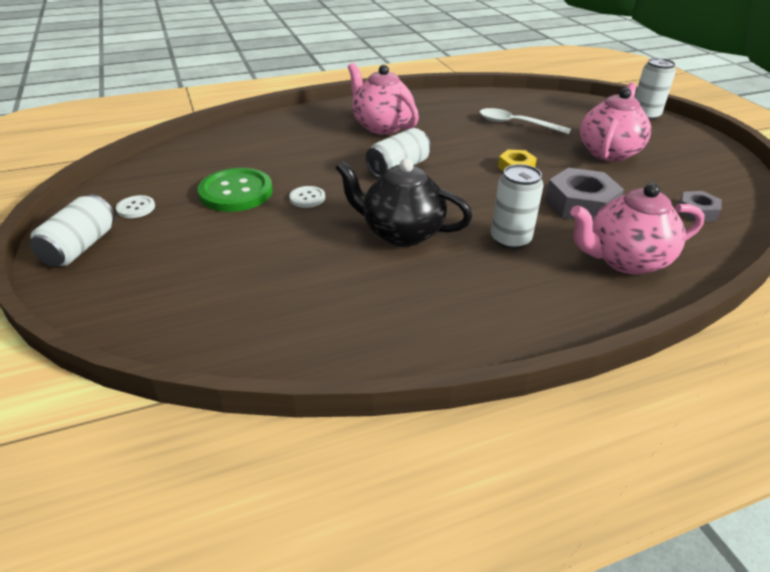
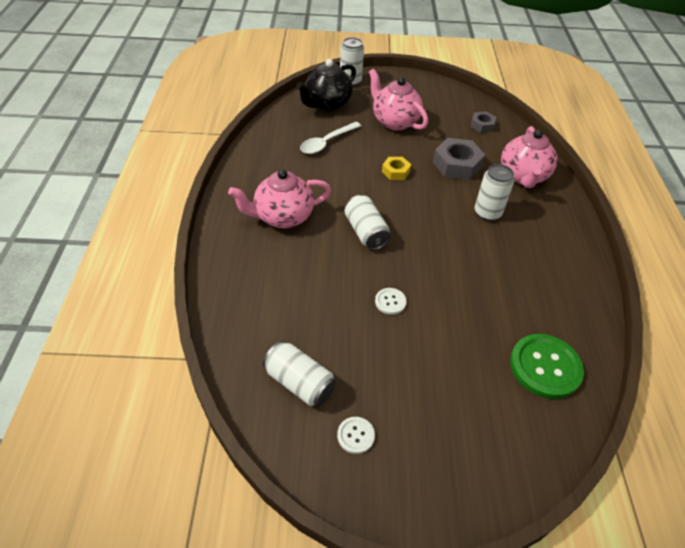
camera: 70 degrees left, 10 degrees up
(80, 247) = (413, 490): white can -> white can (299, 382)
(236, 192) = (358, 349): green button -> green button (545, 367)
(401, 233) = (462, 262): black teapot -> black teapot (327, 104)

